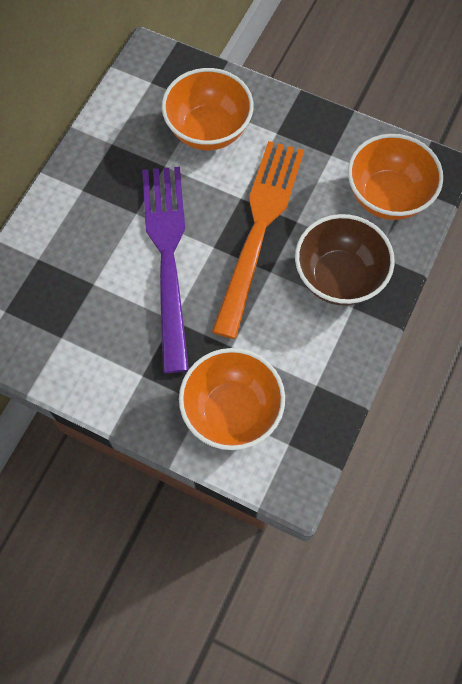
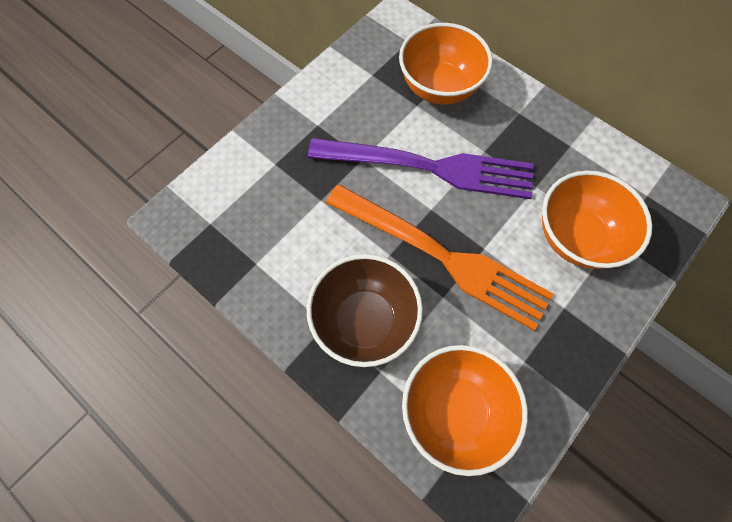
camera: 105 degrees right, 0 degrees up
(231, 411) = (258, 185): orange bowl -> orange bowl (439, 87)

